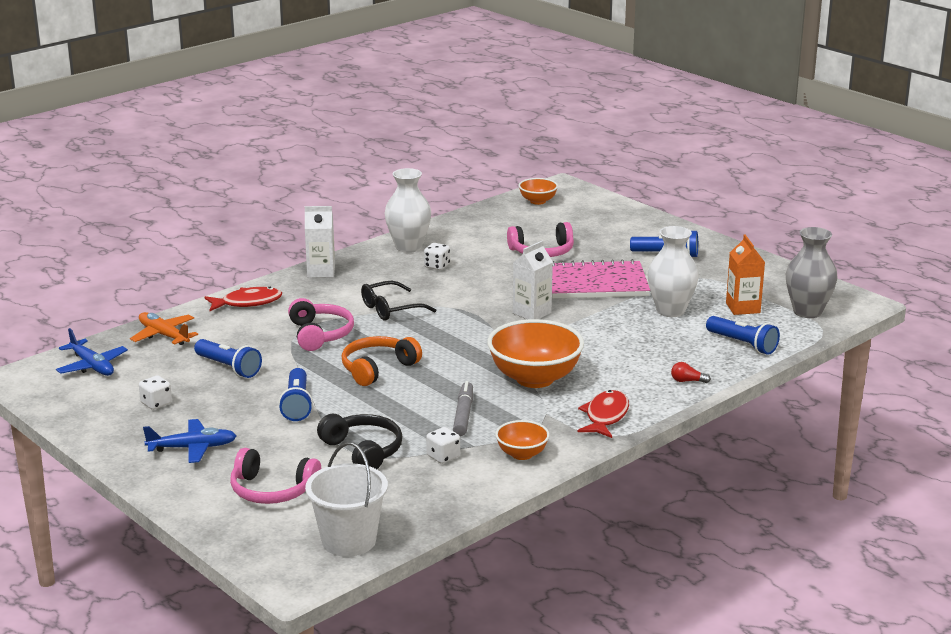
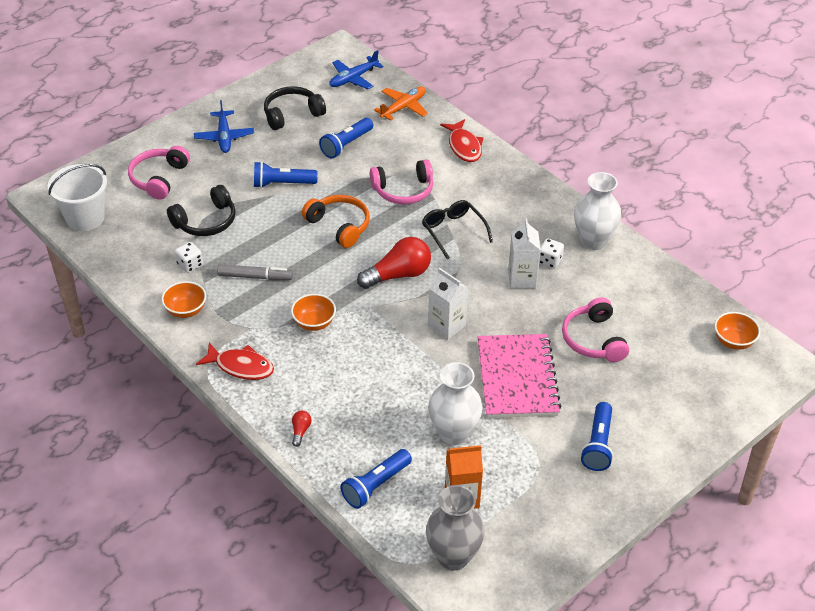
camera: 90 degrees right, 20 degrees up
(156, 403) = (292, 114): white dice -> black headphones
(321, 272) = (530, 186): white carton -> white carton (522, 279)
(458, 336) = (398, 275): none -> red light bulb
(535, 378) = (314, 323): orange bowl -> orange bowl, size x0.52

